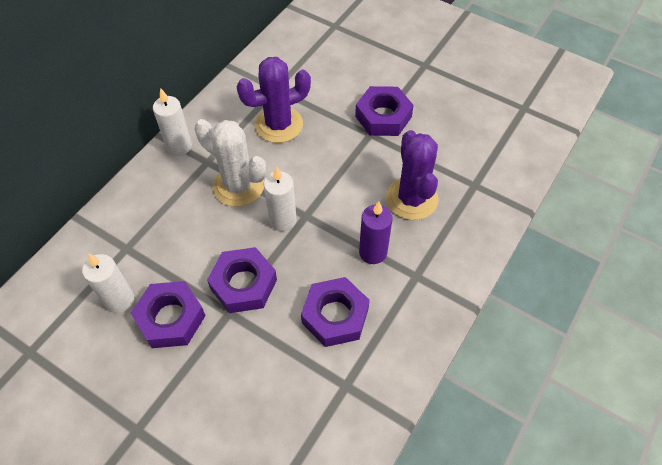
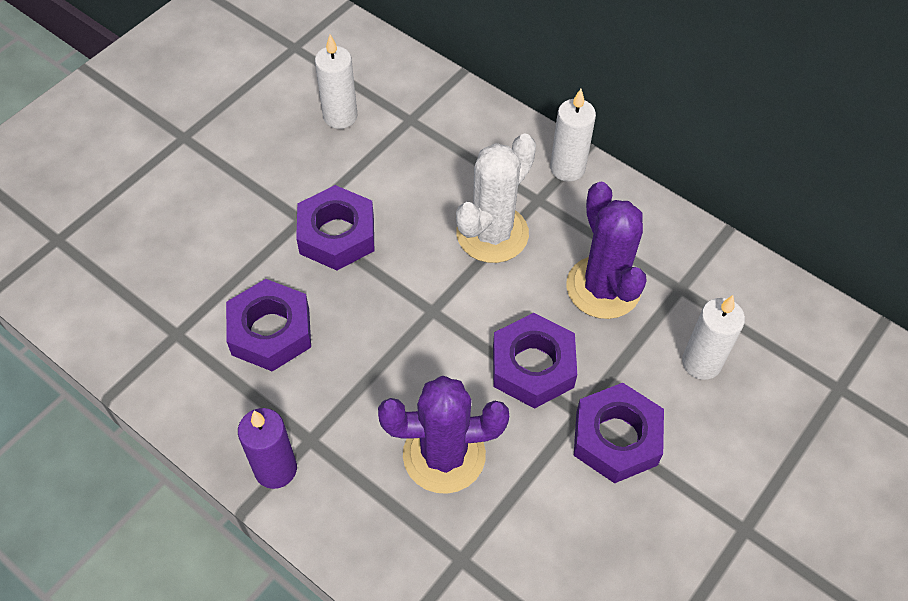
camera: 95 degrees right, 0 degrees up
(170, 318) = (306, 163): purple nut -> purple nut (533, 366)
(282, 220) = (428, 282): white candle -> white candle (701, 362)
(373, 252) = (358, 388): purple candle -> purple candle (275, 469)

